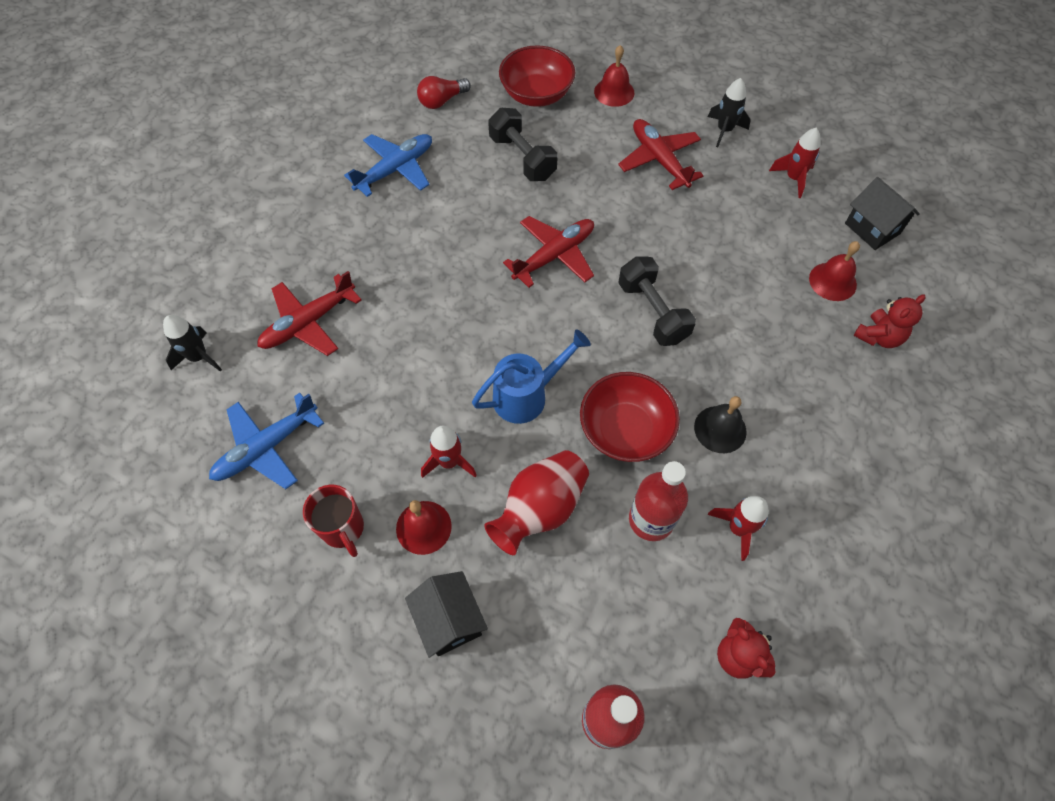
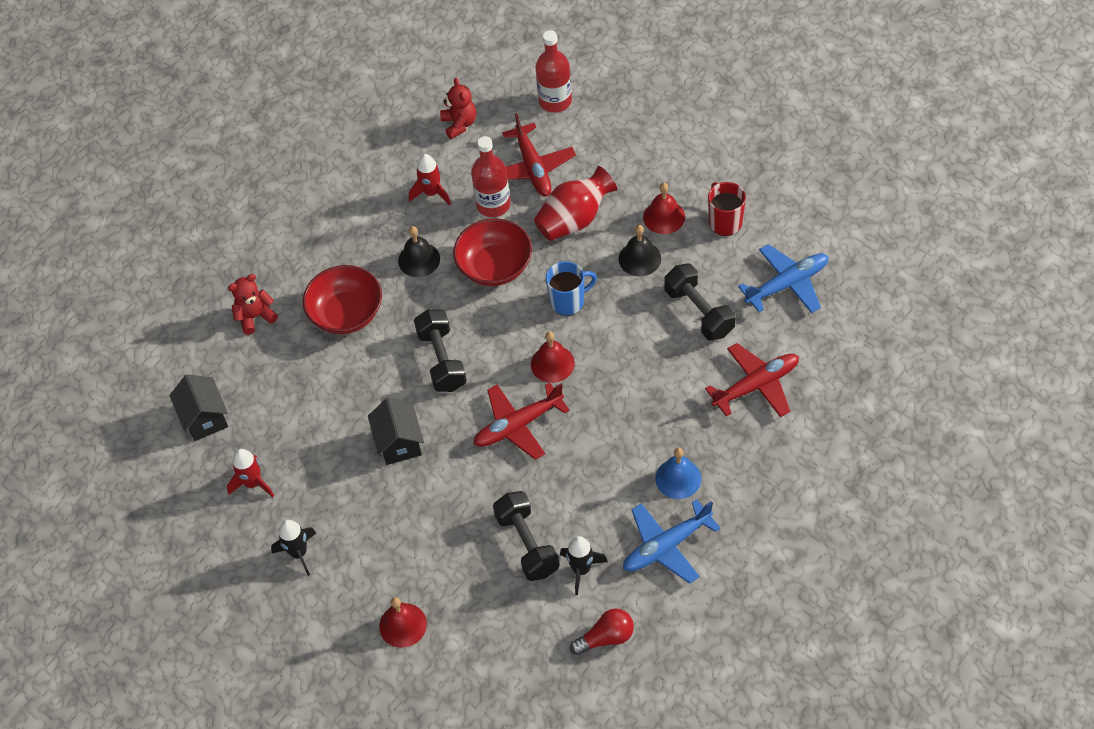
camera: 165 degrees left, 5 degrees down
(199, 357) = (854, 365): black rocket -> black rocket (581, 570)
(373, 400) = (699, 312): none -> black dumbbell
(388, 225) = (678, 478): none -> blue bell
(449, 462) = (639, 258): red rocket -> black bell
(449, 620) = (650, 160): black house -> black house (399, 443)
(527, 395) = (568, 301): blue watering can -> blue mug
(536, 94) = (493, 633): red bowl -> red bowl (346, 313)
(659, 160) = (382, 523): red plane -> red plane (533, 168)
(832, 281) = (269, 370): red bell -> red bell (552, 363)

